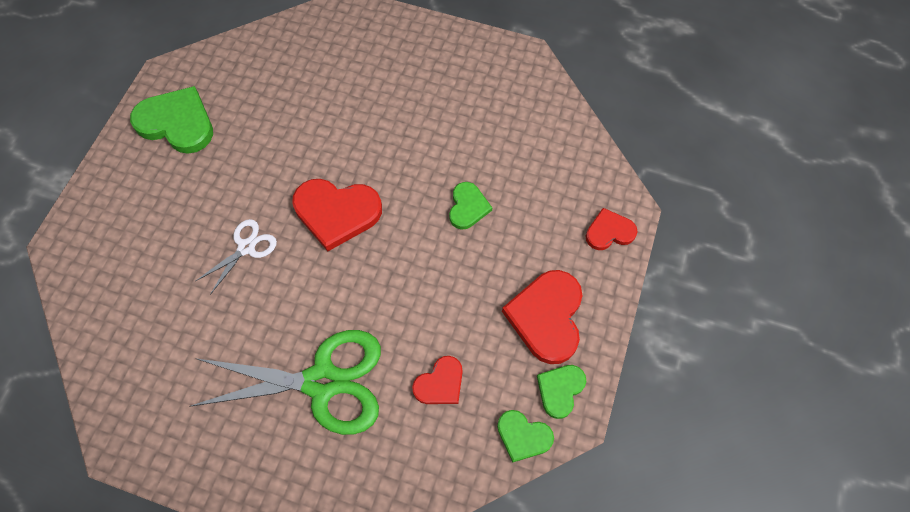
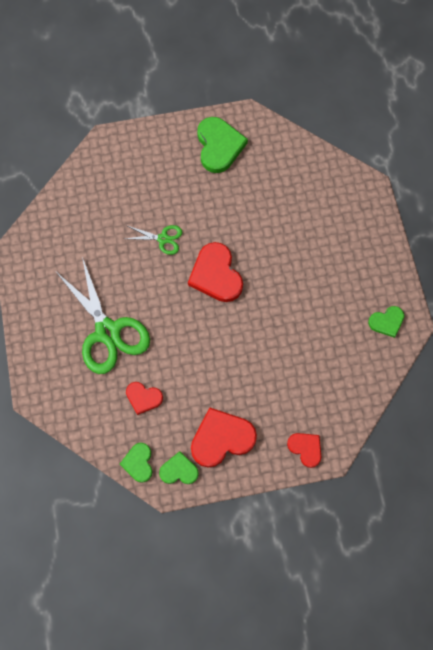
camera: 60 degrees right, 5 degrees up
(246, 247) = (163, 239): white scissors -> green scissors
(468, 207) = (268, 350): green heart -> green heart (387, 322)

